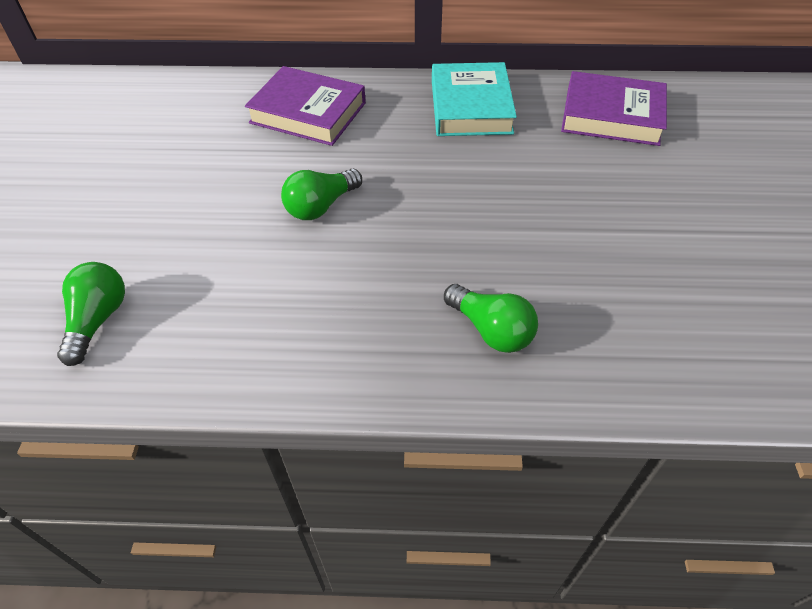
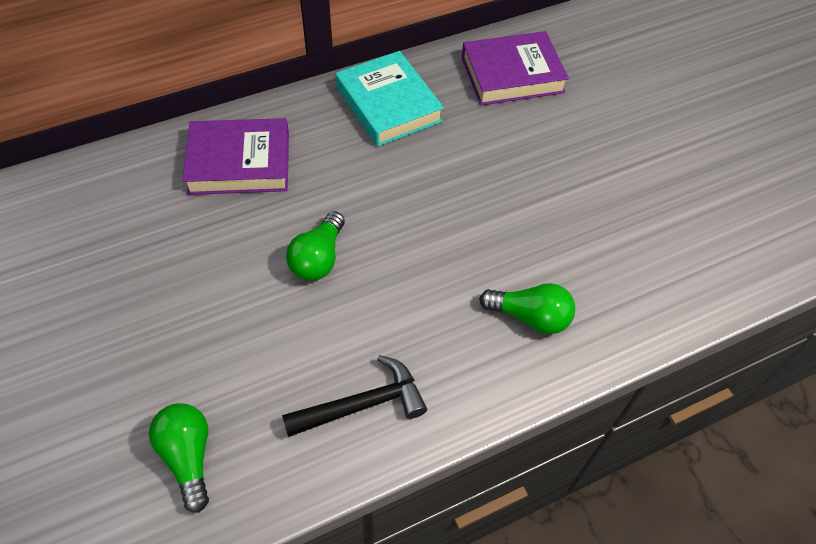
camera: 30 degrees left, 5 degrees up
(272, 341) = (362, 405): none -> black hammer

